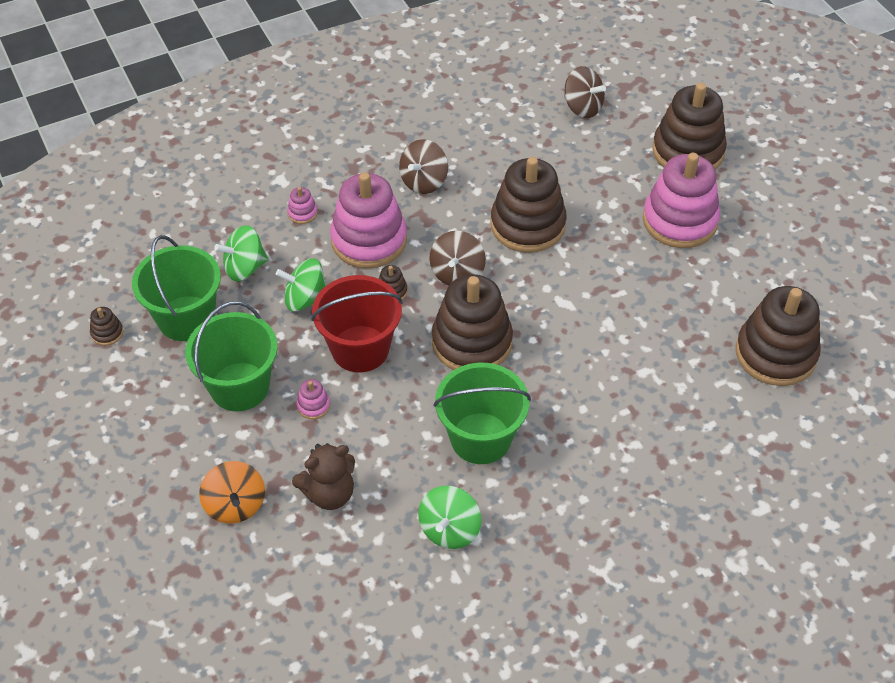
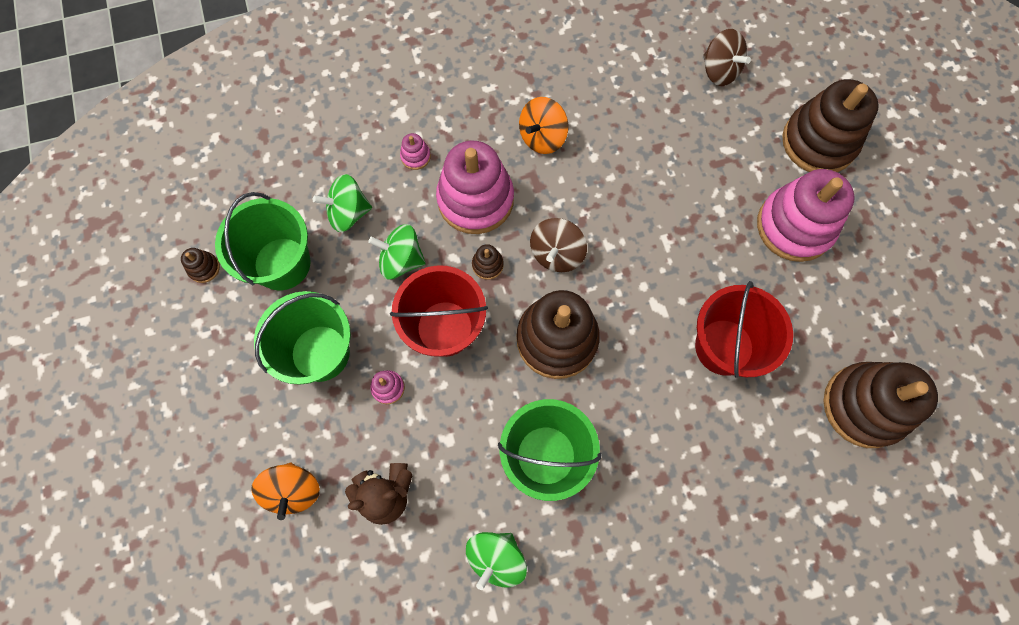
camera: 10 degrees right, 20 degrees up
(424, 181) = (542, 137): brown spinning top -> orange spinning top
(527, 225) = (638, 206): brown stacking toy -> none
(634, 325) = (724, 347): none -> red bucket

